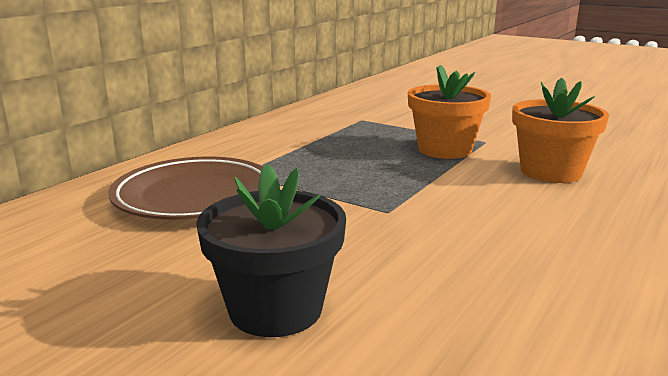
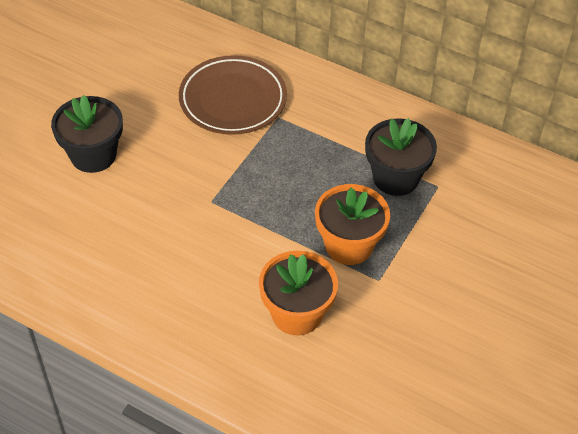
camera: 85 degrees right, 30 degrees up
(350, 131) = (395, 178): none -> black flower pot

